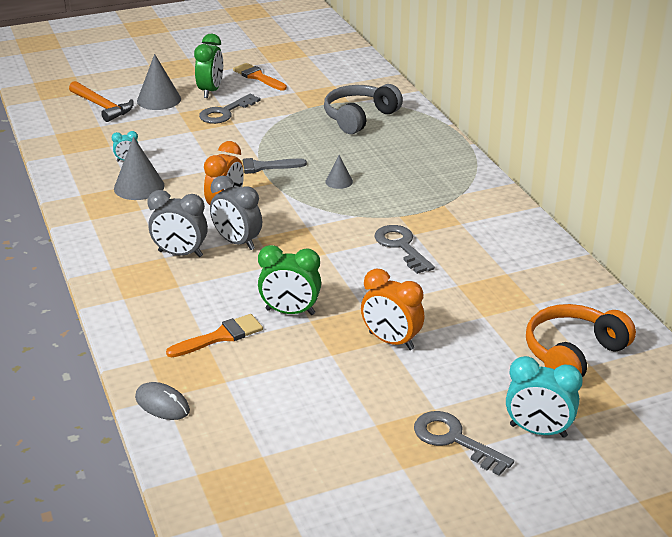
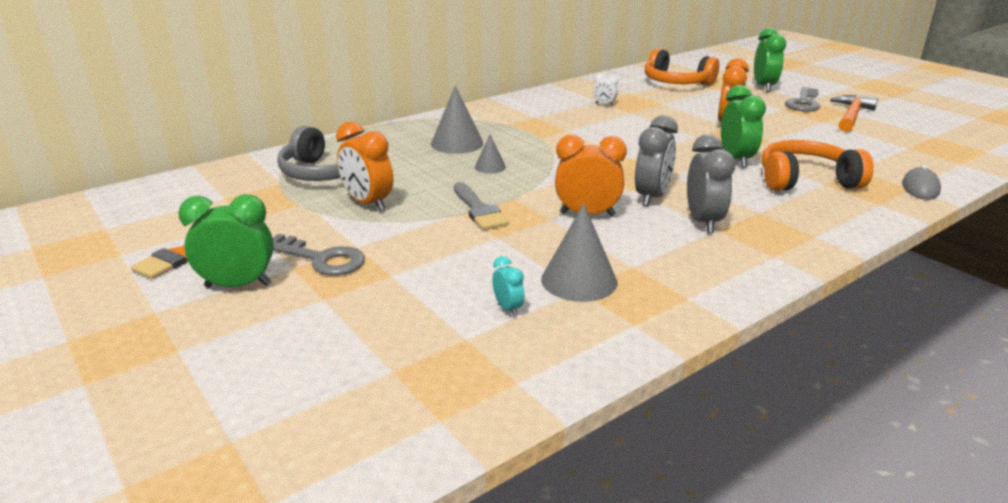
camera: 105 degrees left, 5 degrees down
(102, 106) = (306, 390): orange hammer -> orange hammer (851, 116)
(159, 100) = (273, 330): grey cone -> grey cone (457, 143)
(220, 336) = (806, 180): orange brush -> orange headphones
(295, 129) = (368, 203): none -> orange clock
(401, 246) = (592, 132): grey key -> none
(491, 273) = (604, 105): none -> white clock
(538, 431) = (764, 87): turquoise clock -> green clock

